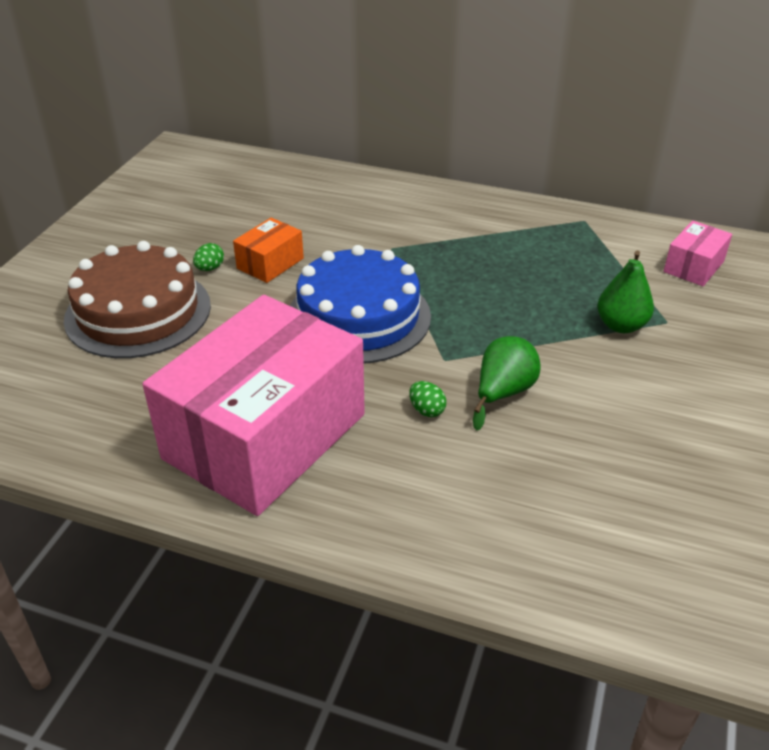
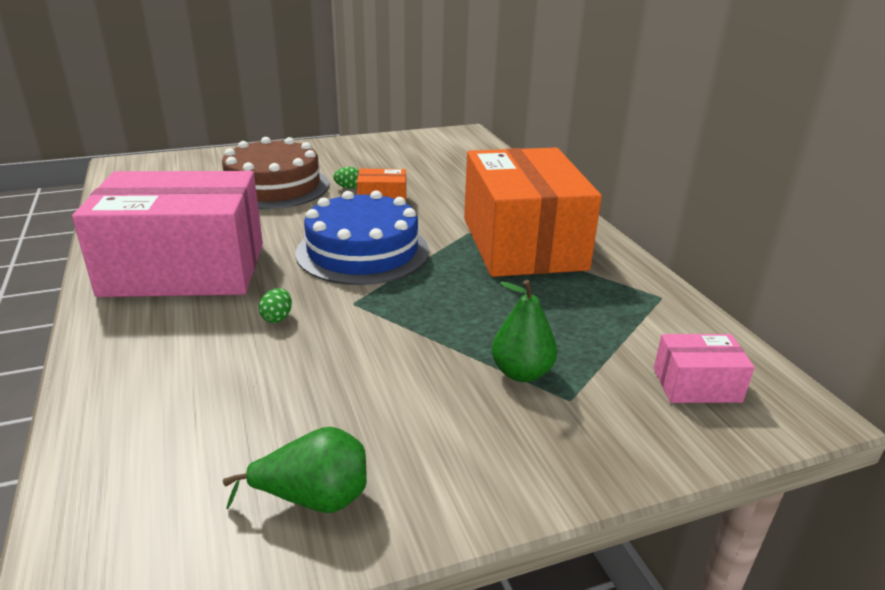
camera: 50 degrees right, 10 degrees down
(442, 233) = (522, 243): none -> orange box
(503, 393) = (338, 344): green pear -> green pear (314, 499)

